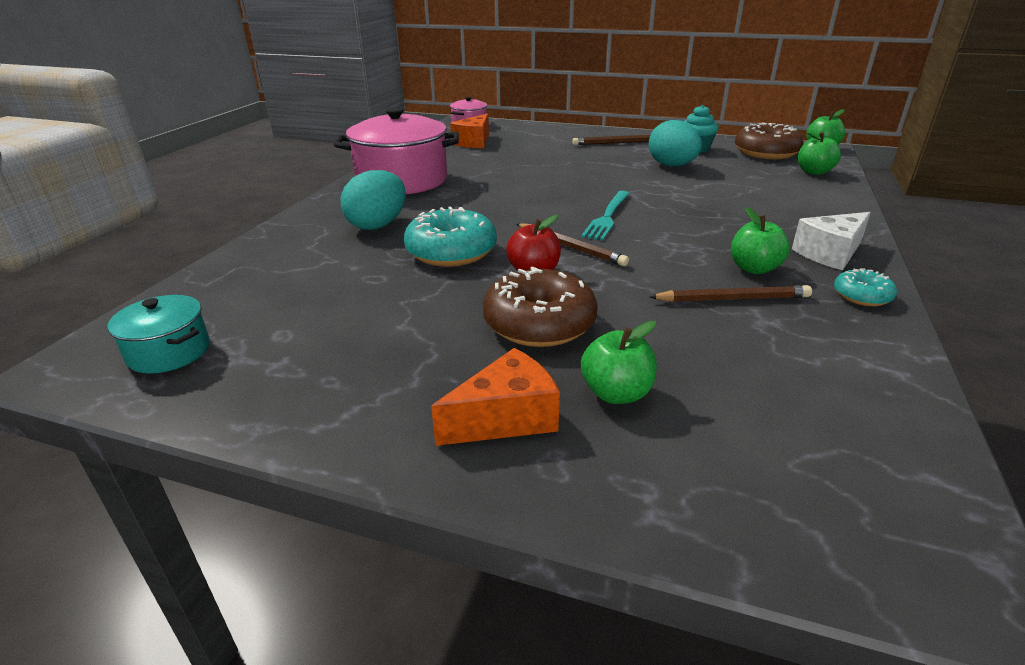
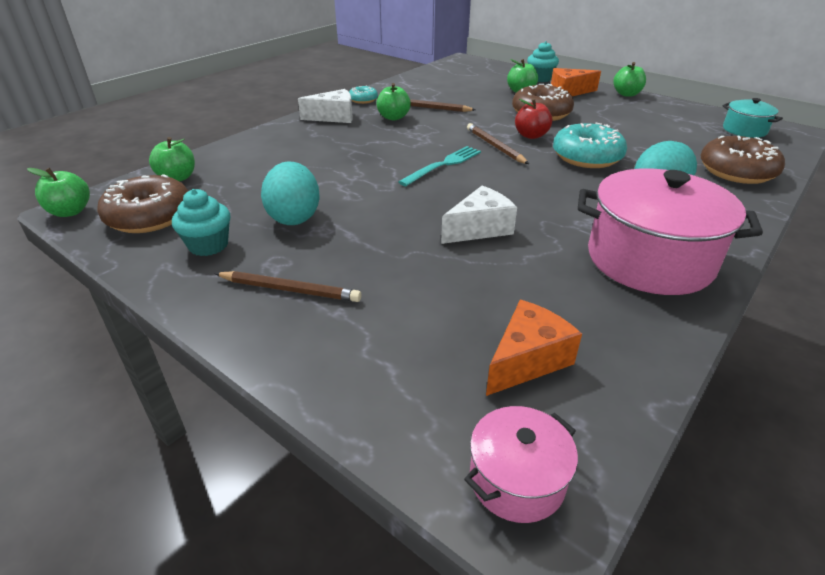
camera: 160 degrees left, 5 degrees up
(266, 263) = (736, 171): none -> brown donut
(358, 443) = (626, 94): none -> green apple
(531, 178) = (479, 228): none -> white cheese
(604, 481) = (540, 78): none -> turquoise cupcake

